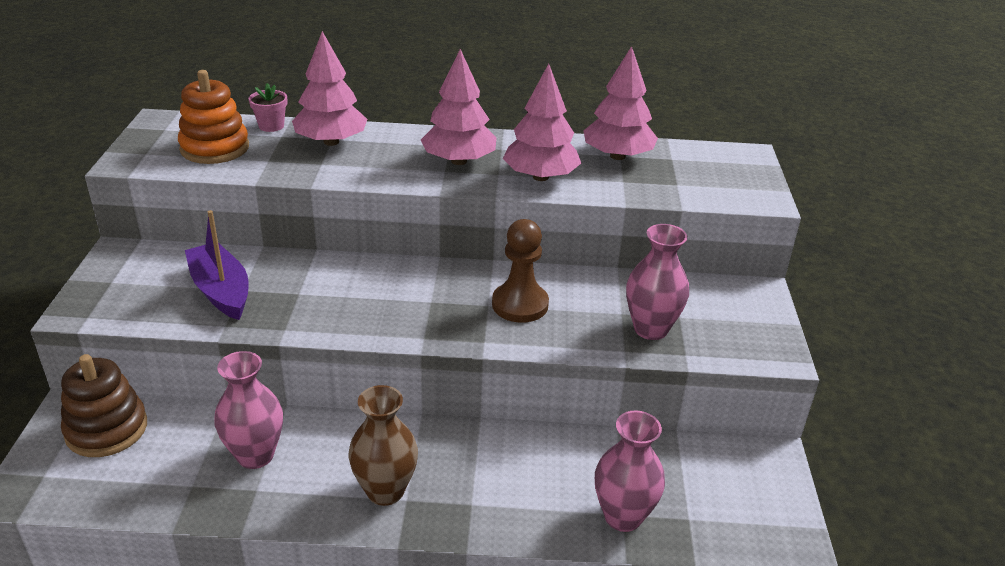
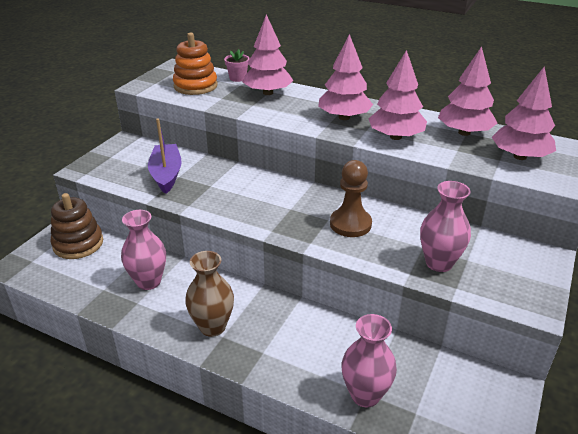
camera: 25 degrees right, 0 degrees up
(696, 176) = (519, 156): none -> pink tree

